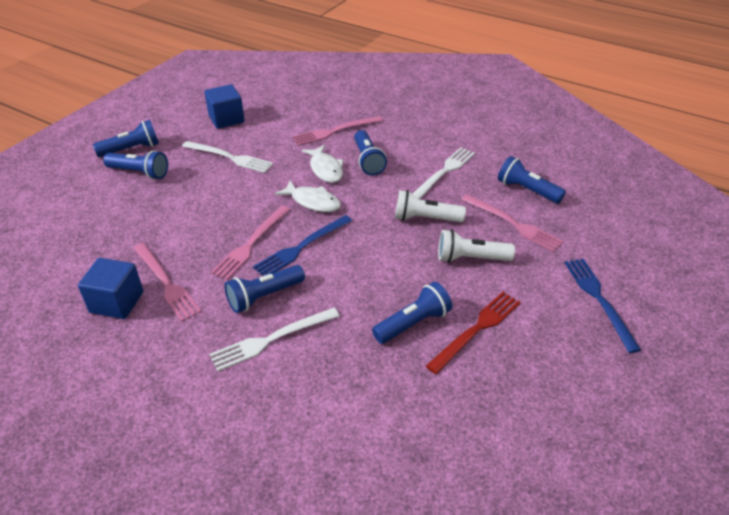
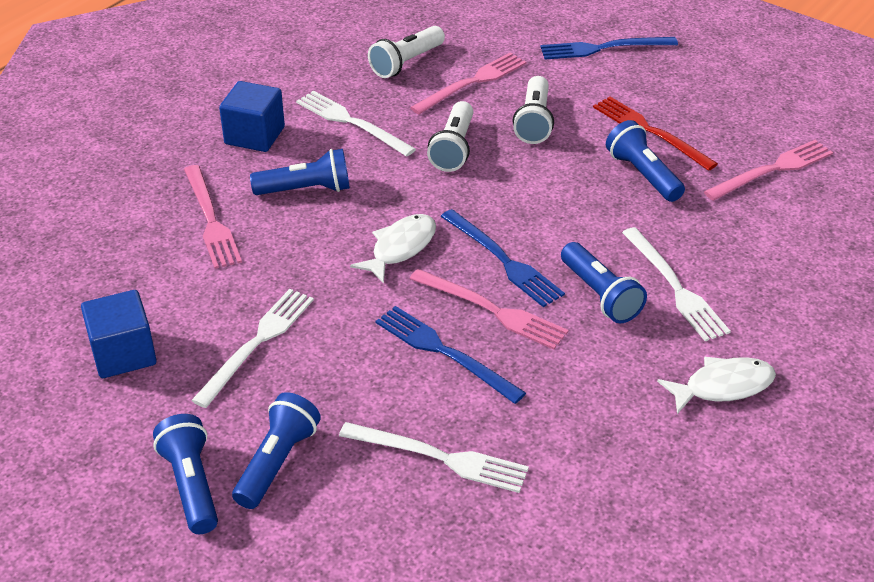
camera: 85 degrees left, 0 degrees up
(117, 302) = (613, 446): blue cube -> blue cube (254, 135)
(127, 228) = (439, 458): none -> white fork
(166, 283) = (573, 395): pink fork -> pink fork (772, 170)
(214, 225) = (444, 352): none -> blue fork
(325, 169) = (318, 233): white fish -> white fish (722, 387)
(527, 190) = (406, 63): blue flashlight -> white flashlight

